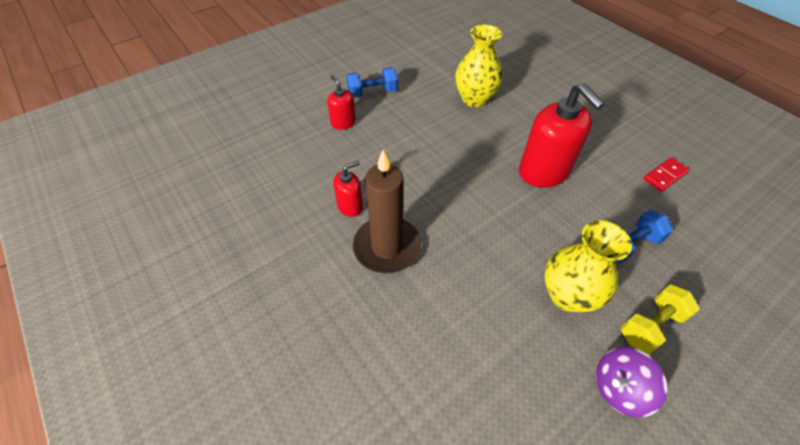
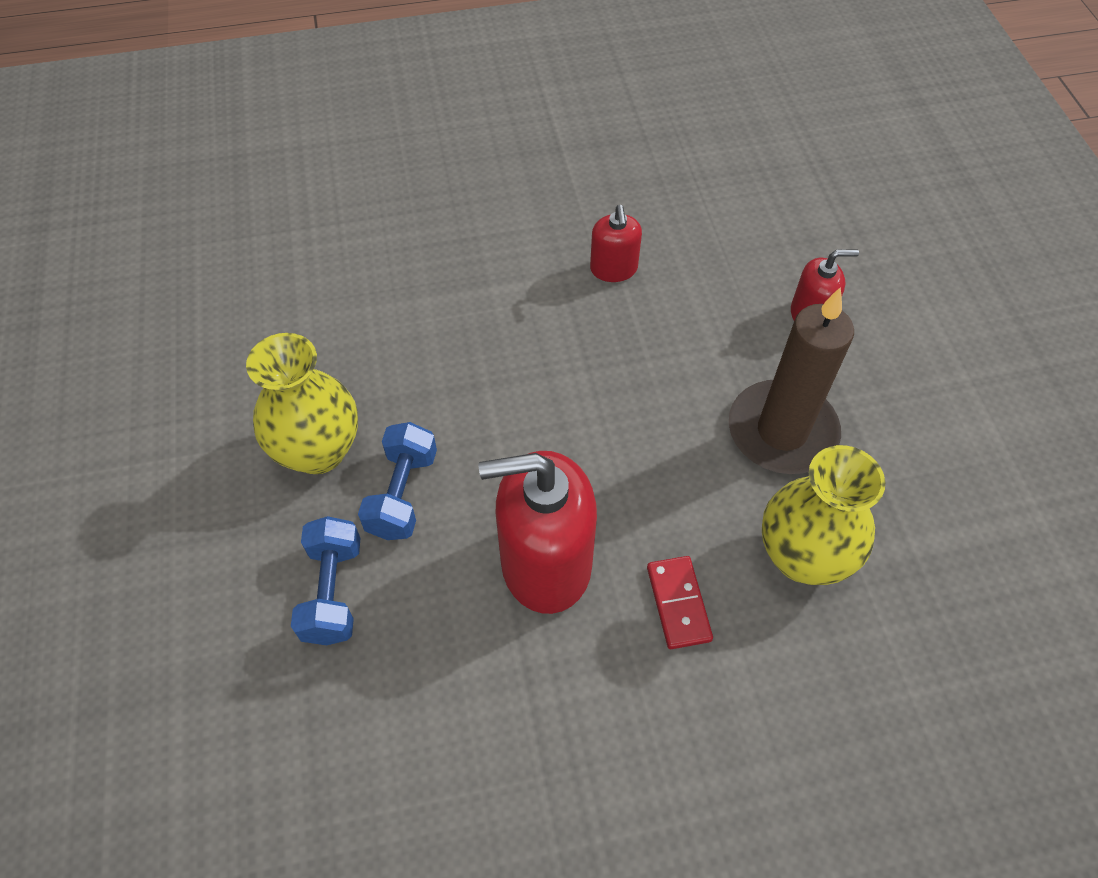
camera: 115 degrees right, 5 degrees up
(373, 93) = (886, 386): blue dumbbell -> blue dumbbell (402, 494)
(387, 247) = (519, 285): brown candle -> brown candle (782, 431)
(619, 388) = (183, 430): purple spinning top -> none
(650, 325) = (213, 522): yellow dumbbell -> none
(665, 176) = (417, 786): red domino -> red domino (678, 603)

